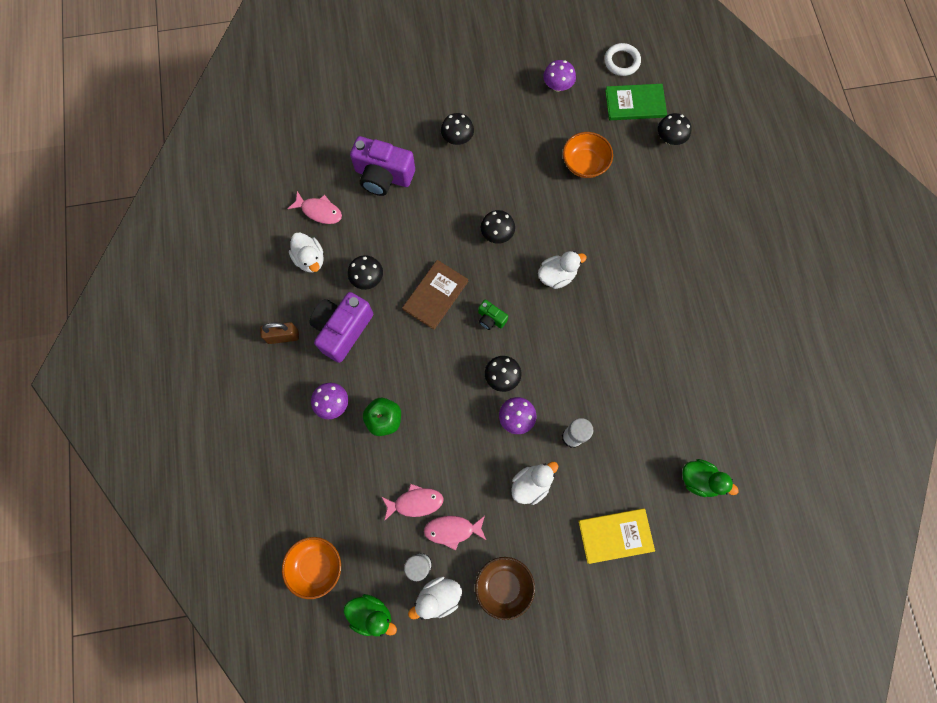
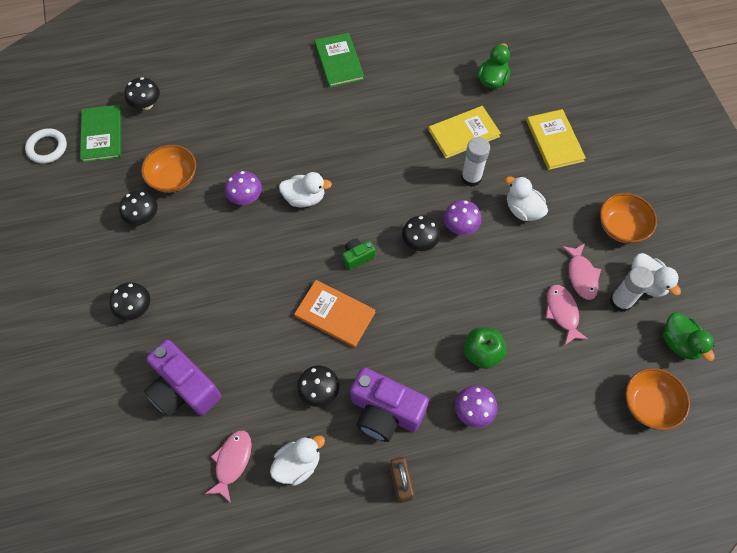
camera: 95 degrees left, 10 degrees down
(371, 614) = (679, 343): green duck -> green duck turned 135 degrees clockwise
(383, 176) = (184, 388): purple camera -> purple camera turned 120 degrees clockwise
(435, 295) = (335, 314): brown book -> orange book
(491, 319) = (357, 257): green camera -> green camera turned 150 degrees counterclockwise
(497, 234) = (258, 257): black mushroom -> black mushroom (143, 217)
(503, 586) = (621, 227): brown bowl -> orange bowl
(557, 86) = (73, 208): purple mushroom -> purple mushroom (246, 197)
(557, 276) = (304, 198): white duck -> white duck turned 120 degrees clockwise
(628, 437) = (463, 133): none -> yellow book
(724, 318) = (339, 61): none -> green book

